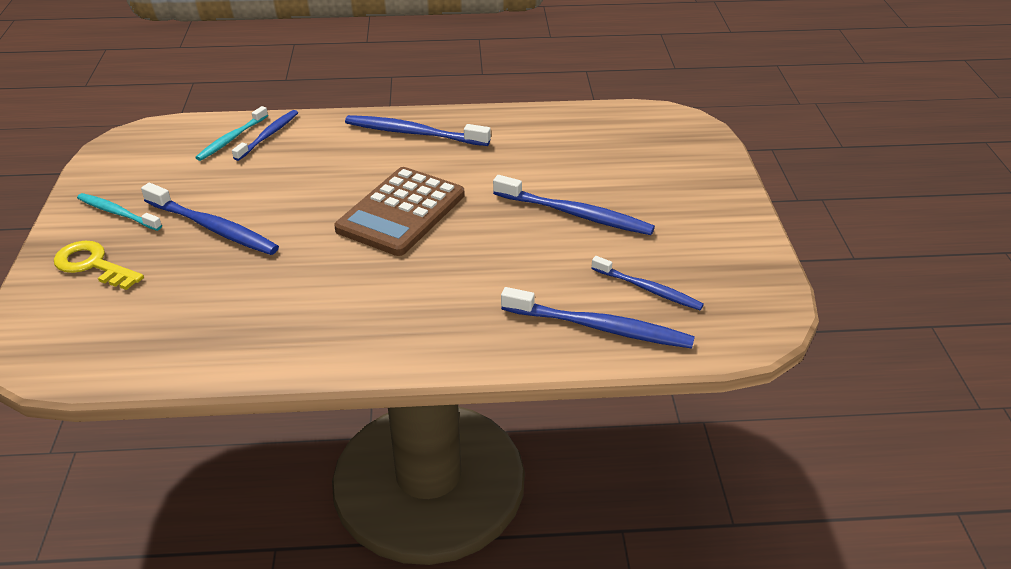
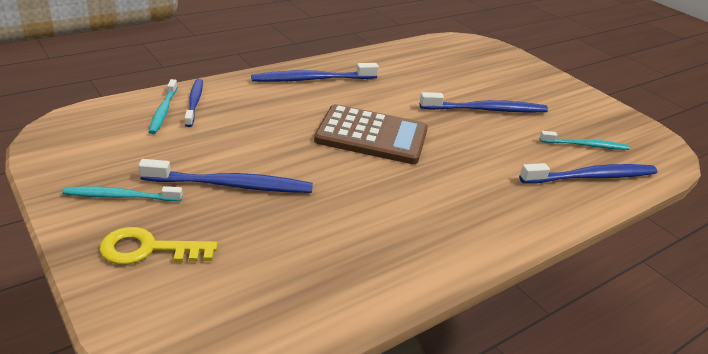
camera: 35 degrees left, 5 degrees down
(401, 212) = (371, 136): brown calculator -> brown calculator turned 75 degrees counterclockwise
(649, 289) = (586, 145): blue toothbrush -> turquoise toothbrush

